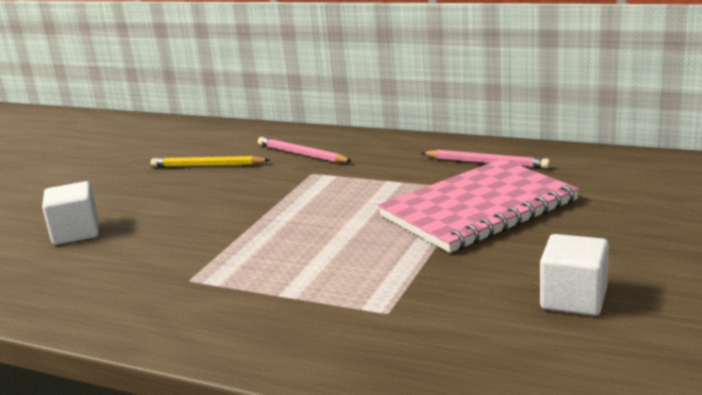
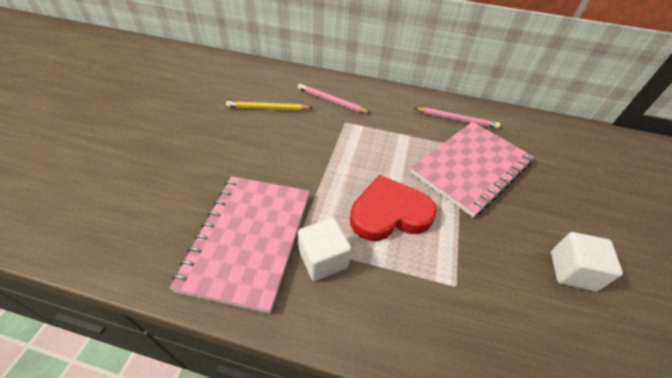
camera: 15 degrees left, 25 degrees up
(76, 233) = (189, 182): white cube -> white cube (323, 259)
(130, 277) = (249, 239): none -> pink notebook
(329, 252) = (389, 213): none -> red heart

